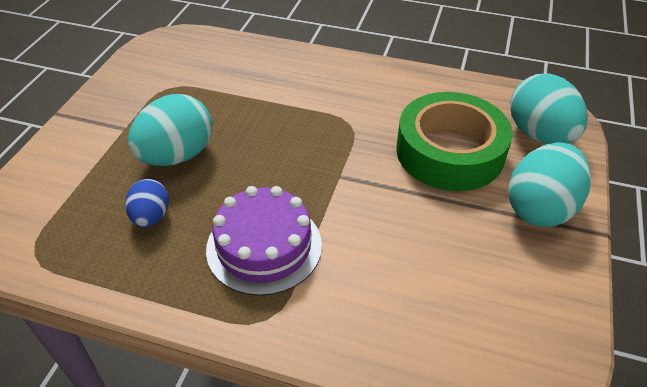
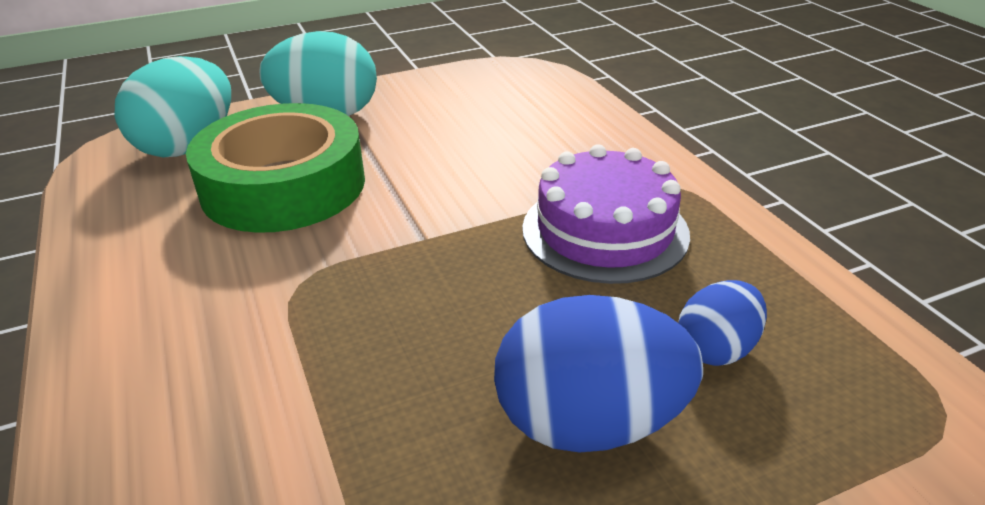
camera: 130 degrees left, 10 degrees down
(177, 155) = (589, 423): turquoise egg -> blue egg

